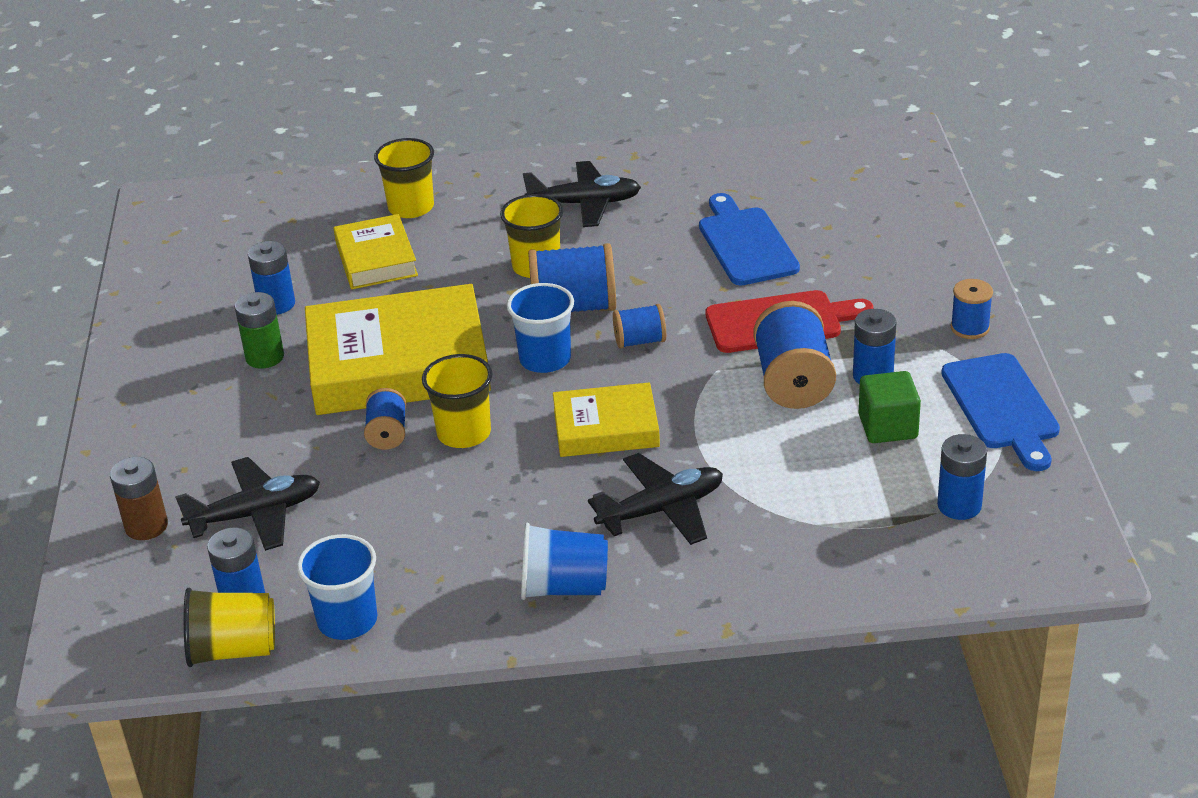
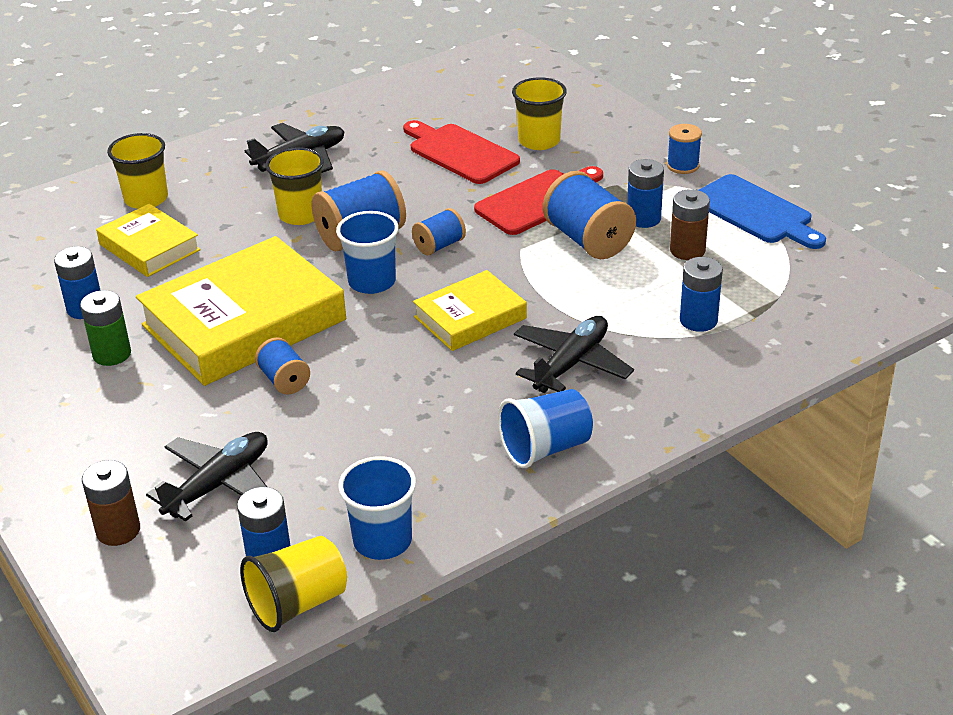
camera: 30 degrees left, 0 degrees up
(464, 433) = (352, 359): yellow cup -> yellow cup (539, 141)
(745, 243) = (460, 153): blue cutting board -> red cutting board
(888, 427) = (687, 250): green cube -> brown battery
(959, 505) = (788, 288): blue battery -> blue battery (698, 320)

